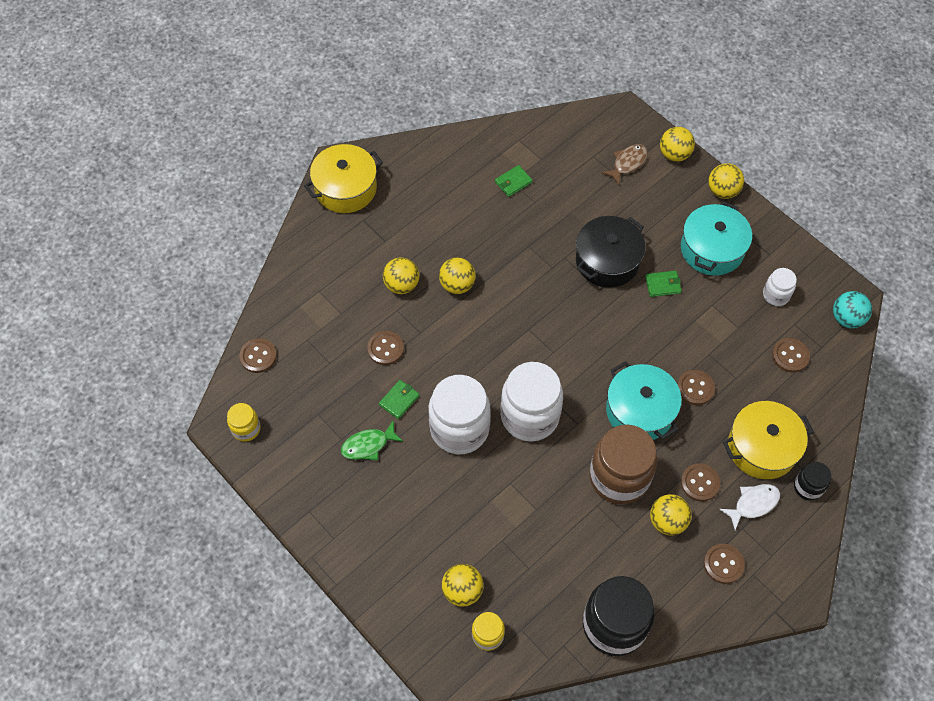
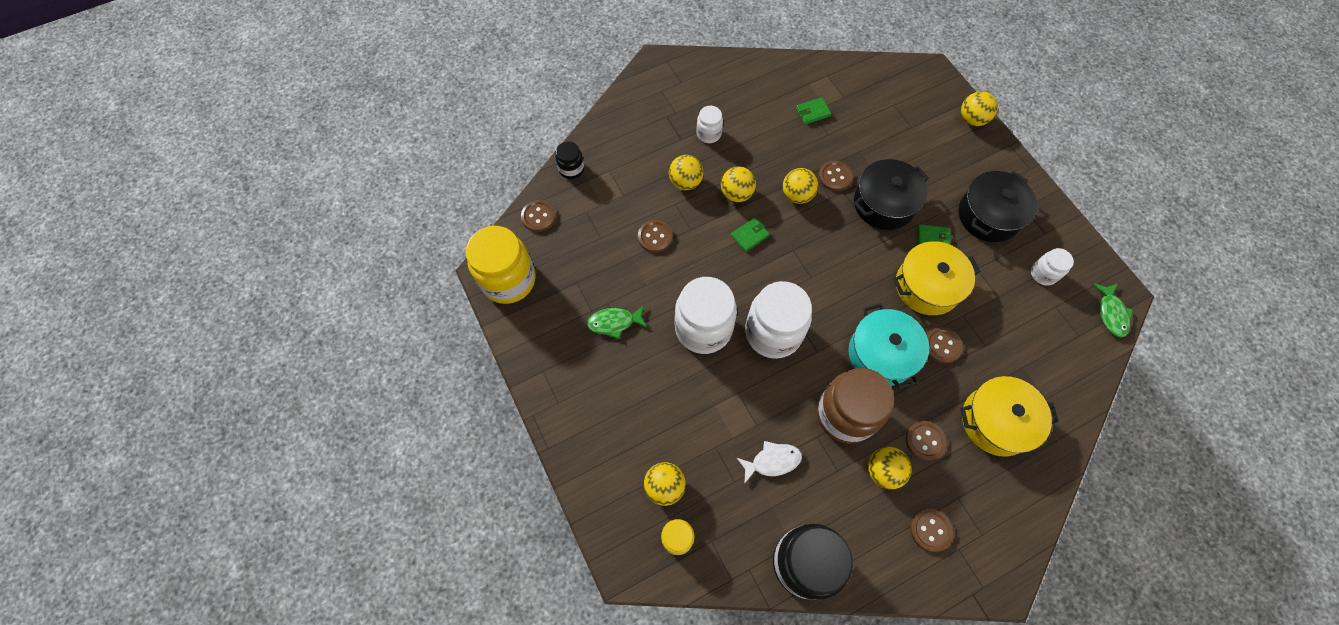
camera: 15 degrees right, 5 degrees up
(246, 429) = (508, 280): yellow jar -> yellow jar, size x2.03
(346, 188) = (658, 85): yellow pot -> yellow pot (927, 286)
(399, 400) = (654, 288): green wallet -> green wallet (749, 236)
(412, 229) = (708, 134): none -> white jar
(627, 163) = (925, 118): brown fish -> none
(712, 249) = (988, 215): turquoise pot -> black pot
(722, 191) = (1011, 163): yellow ball -> yellow ball (797, 195)
(753, 504) = (974, 476): white fish -> white fish (772, 461)
(790, 356) = (1045, 337): brown button -> brown button (834, 177)
(808, 487) = (1035, 474): black jar -> black jar (571, 169)
(847, 318) = (1111, 313): turquoise ball -> green fish

